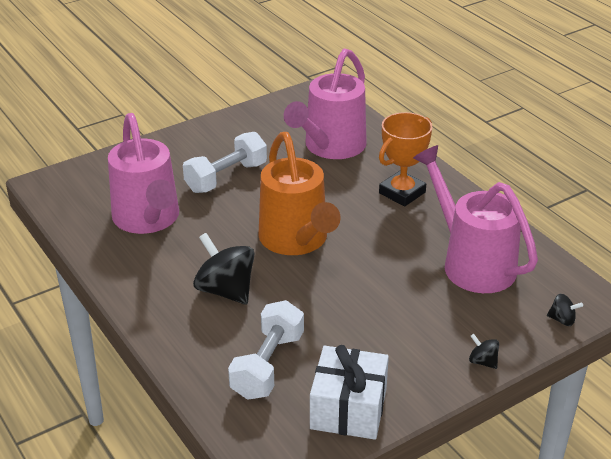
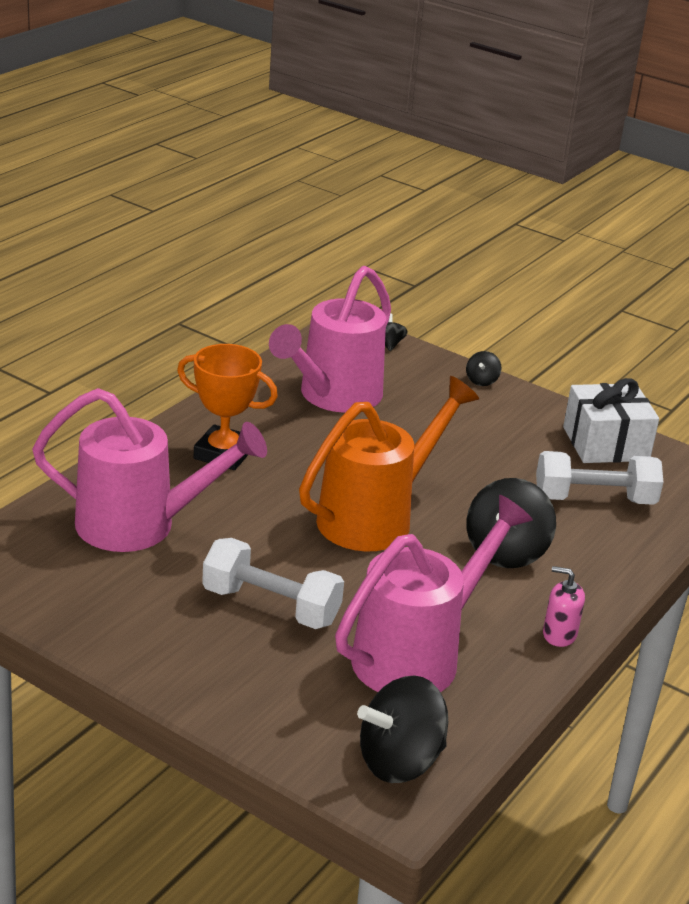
camera: 115 degrees left, 5 degrees down
(72, 191) = (400, 761): none -> black spinning top
(126, 285) = (559, 634): none -> pink soap dispenser

